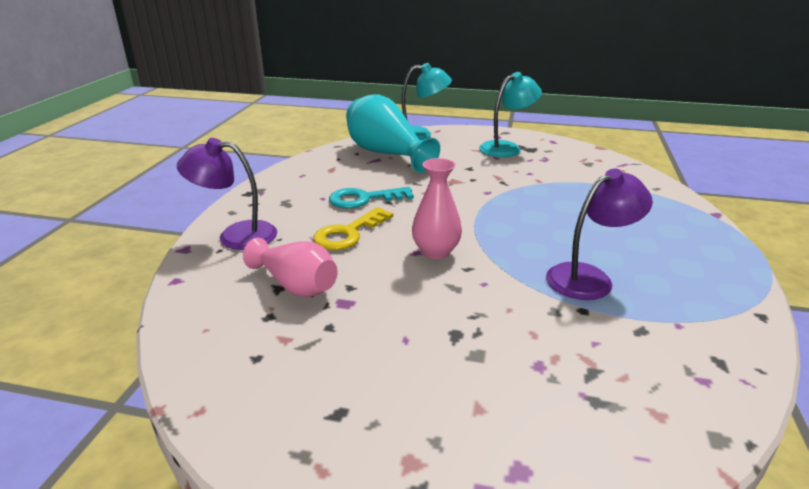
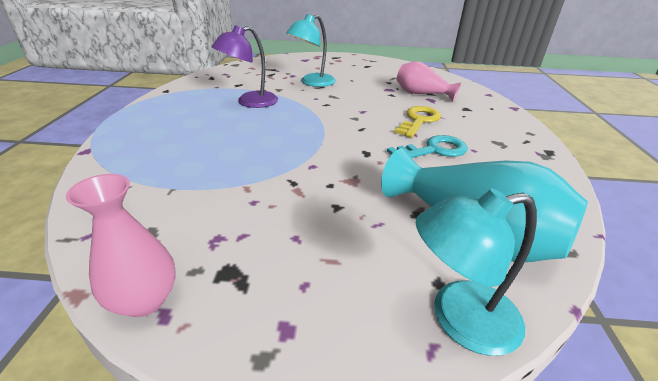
camera: 170 degrees right, 5 degrees up
(236, 235) = (496, 116): purple lamp -> none
(436, 252) = (349, 112): pink vase -> pink vase (145, 300)
(506, 148) = (273, 272): turquoise lamp -> turquoise lamp (312, 82)

